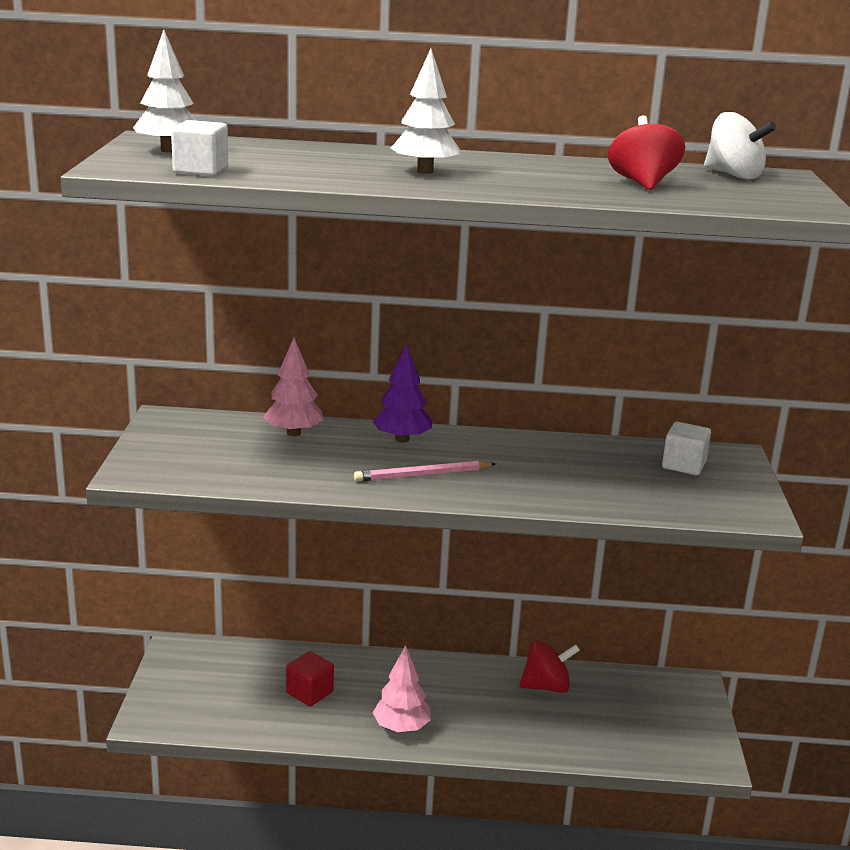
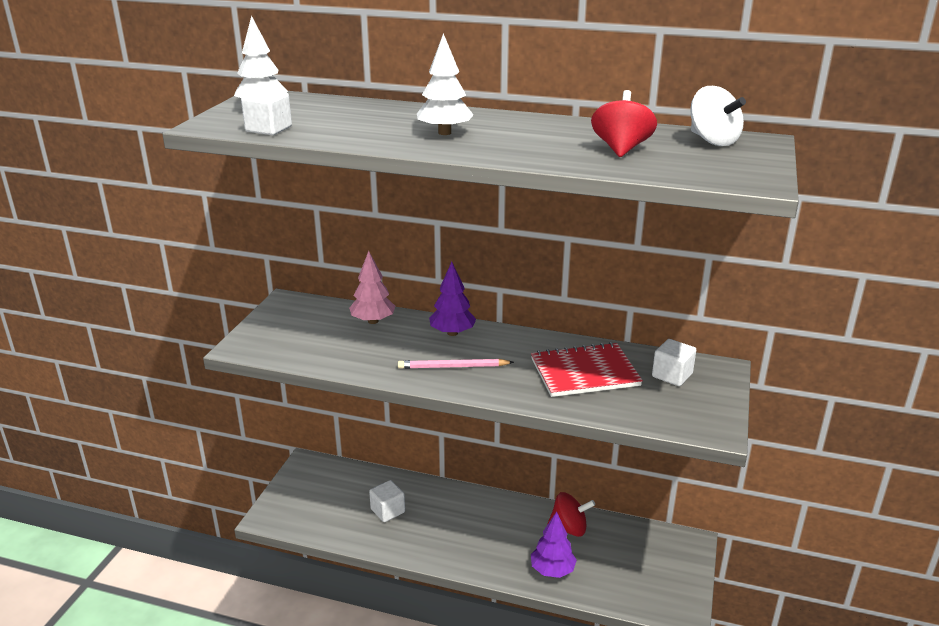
camera: 15 degrees right, 5 degrees up
(309, 692) = (387, 511): red cube -> white cube
(401, 727) = (445, 549): pink tree -> none
(544, 735) = (552, 570): none -> purple tree
(583, 469) = (584, 372): none -> red notebook

